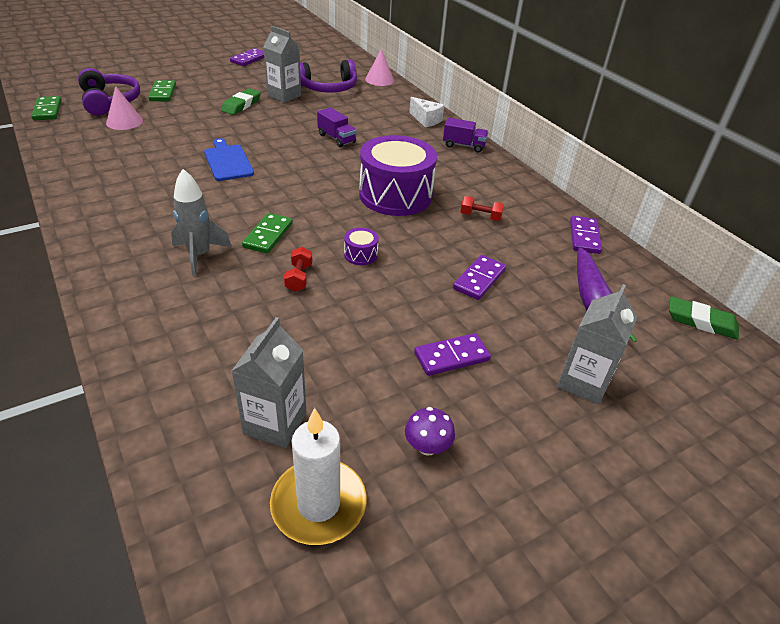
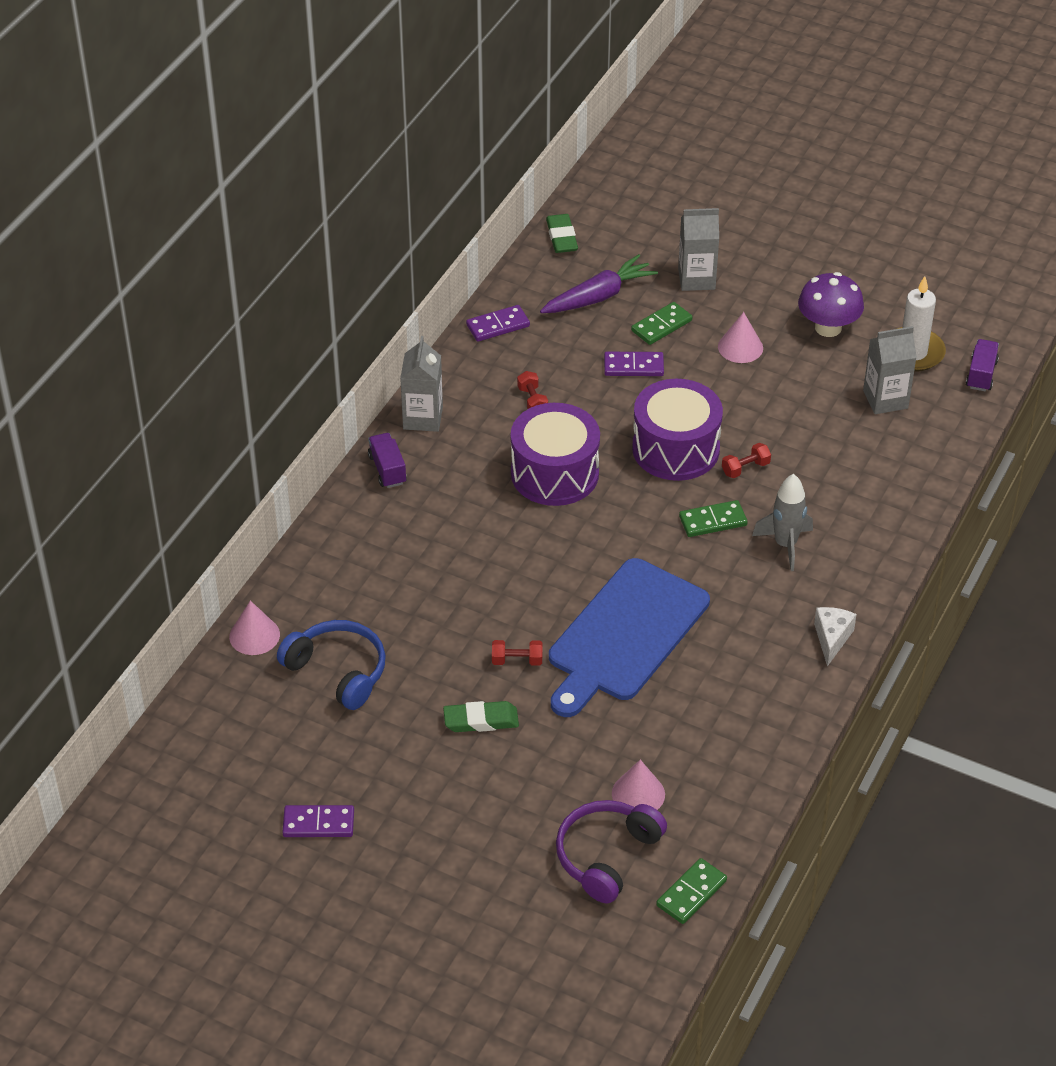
camera: 120 degrees left, 5 degrees up
(163, 93) = (528, 825): green domino -> green domino (661, 325)
(228, 161) = (624, 635): blue cutting board -> blue cutting board, size x1.96
(263, 127) = (517, 660): none -> red dumbbell
(284, 96) = (410, 698): grey carton -> grey carton (423, 418)
(328, 88) = (338, 671): purple headphones -> blue headphones
(336, 138) = (479, 580): purple truck -> purple truck (981, 374)
(361, 255) = (675, 449): purple drum -> purple drum, size x2.49
(426, 120) = (347, 529): white cheese -> white cheese (832, 639)
(427, 446) = (828, 328): purple mushroom -> purple mushroom, size x1.82
(451, 357) = (740, 347): purple domino -> pink cone

